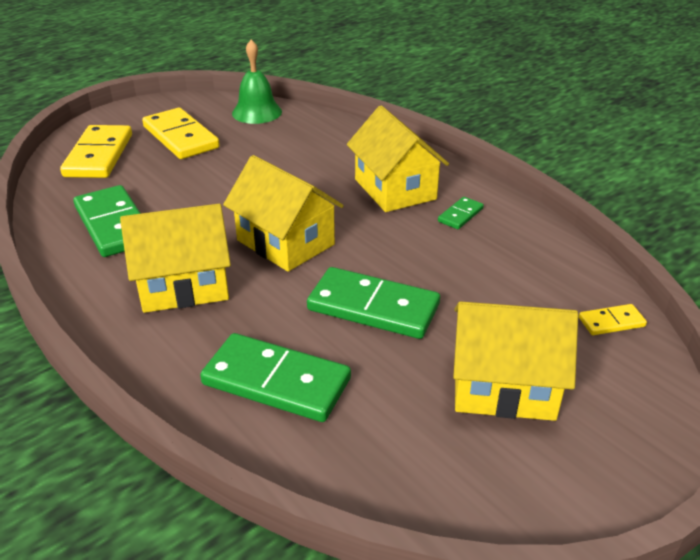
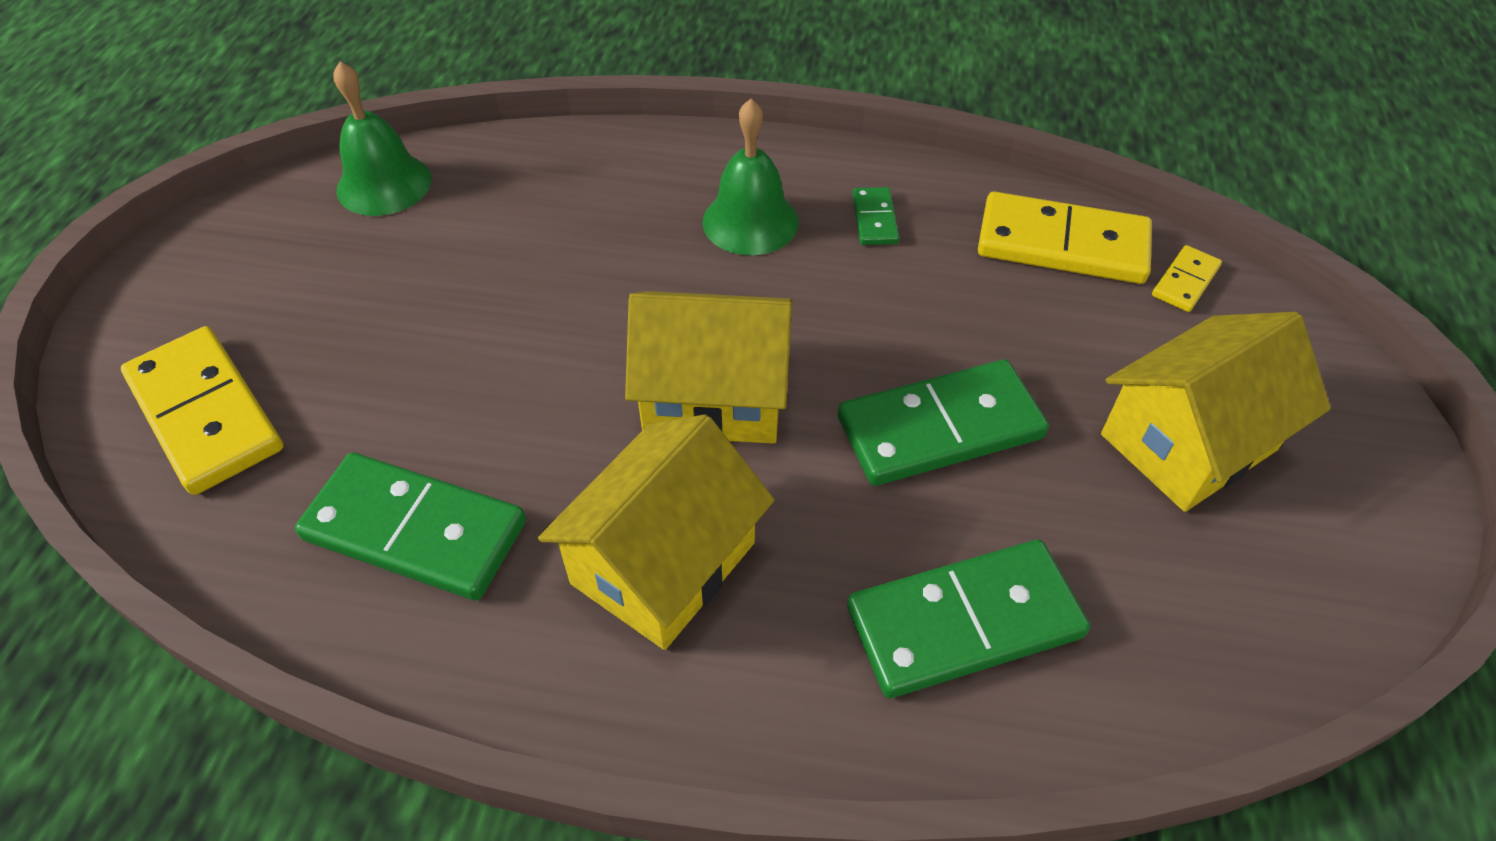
camera: 40 degrees left, 15 degrees up
(180, 137) = (312, 298): yellow domino -> yellow domino (1062, 244)
(395, 189) = (750, 221): yellow house -> green bell

